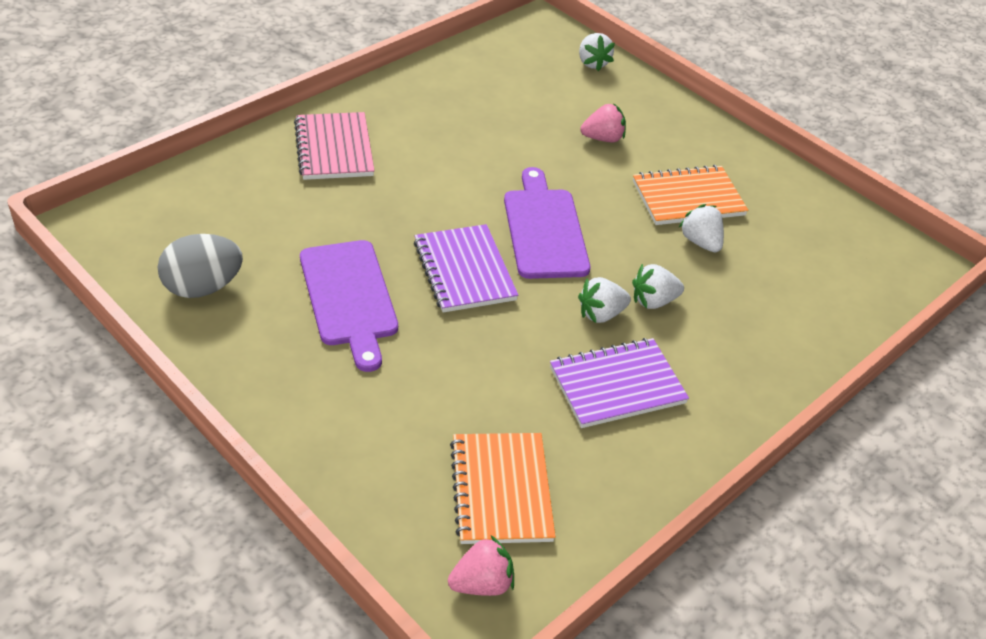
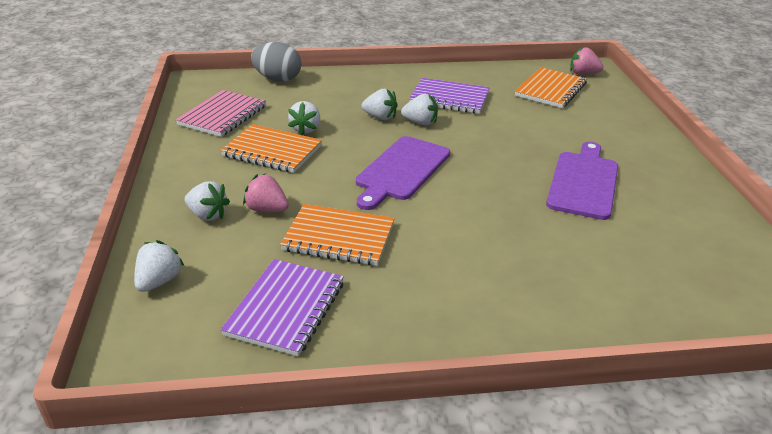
camera: 140 degrees left, 10 degrees down
(203, 287) = (699, 225): grey egg -> grey egg (278, 79)
(334, 149) = (525, 295): pink notebook -> pink notebook (222, 115)
(464, 271) = (486, 169): purple notebook -> purple notebook (285, 308)
(518, 138) = (339, 237): none -> orange notebook
(638, 116) = (207, 215): none -> white strawberry

